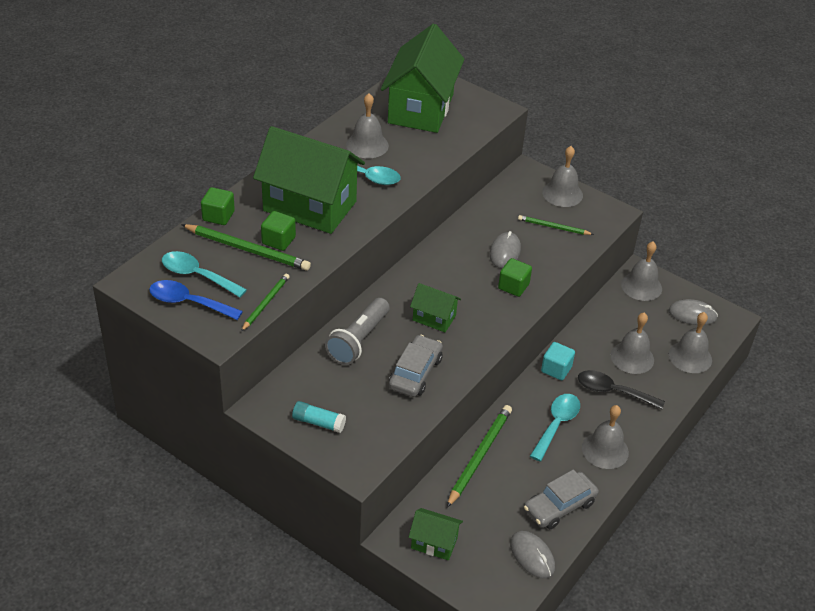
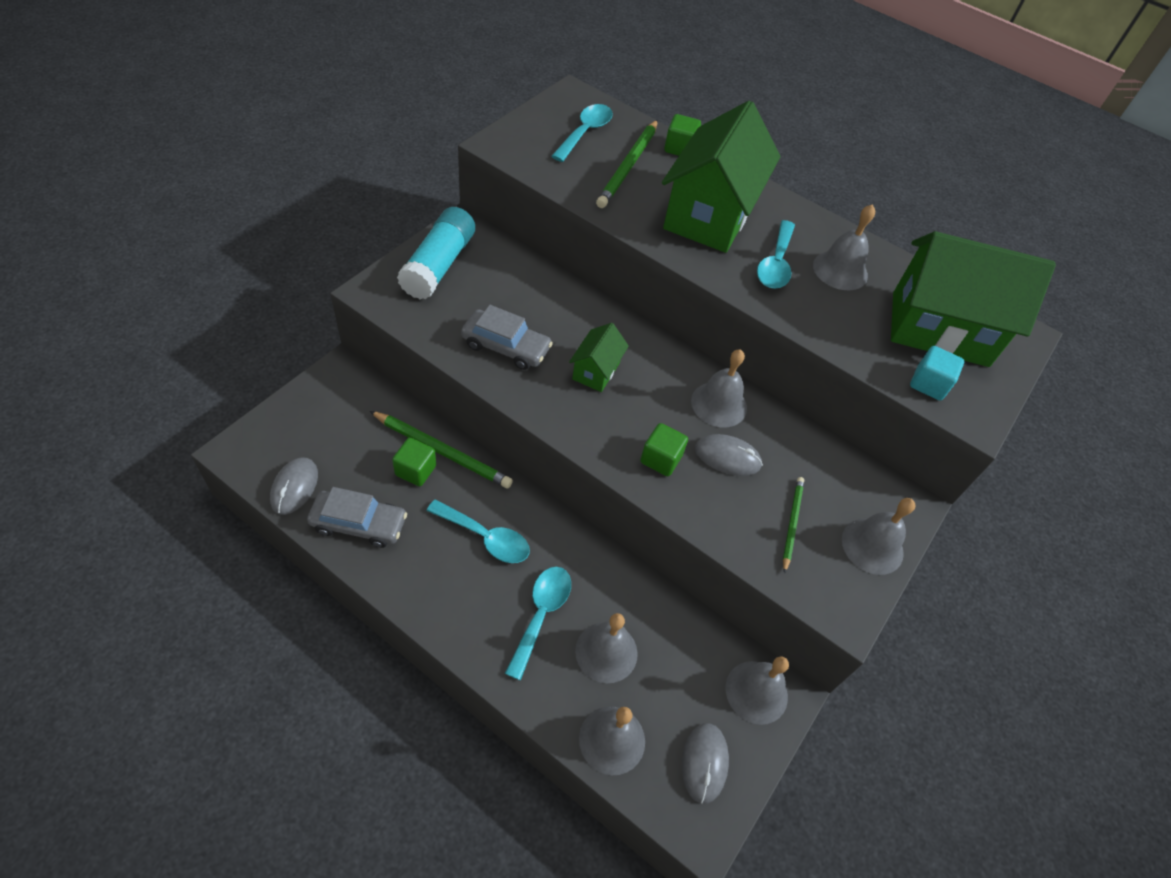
camera: 85 degrees right, 10 degrees up
(189, 302) = (545, 127): blue spoon -> none
(265, 303) = (545, 176): green pencil -> none
(278, 240) = (646, 188): green cube -> green cube (415, 470)
(318, 422) = (438, 265): turquoise glue stick -> turquoise glue stick, size x1.91
(358, 341) = (556, 302): grey flashlight -> none
(434, 543) = (330, 400): green house -> none
(532, 556) = (294, 487): grey mouse -> grey mouse turned 45 degrees counterclockwise
(556, 369) = (579, 549): turquoise cube -> turquoise cube (928, 384)
(559, 506) = (359, 524): grey car -> grey car turned 135 degrees clockwise
(605, 450) = (440, 588): grey bell -> grey bell (719, 404)
(613, 392) = (541, 615): black spoon -> turquoise spoon

